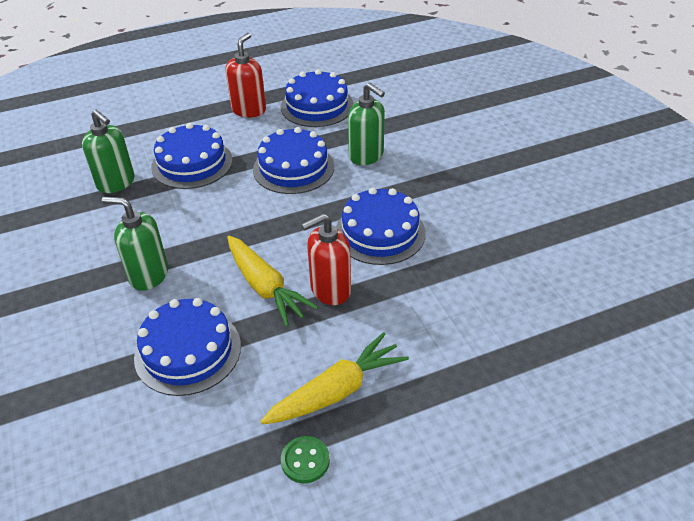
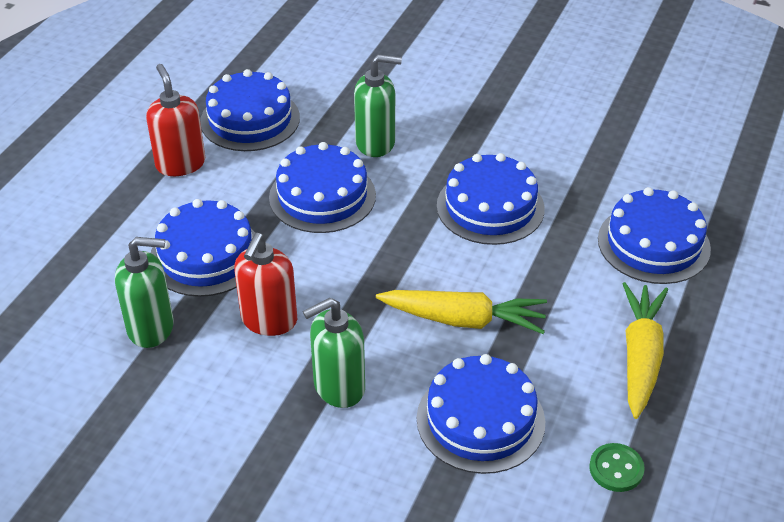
camera: 45 degrees left, 0 degrees up
(305, 460) = (691, 422): green button -> green button (616, 469)
(330, 290) = (520, 283): red soap dispenser -> red soap dispenser (269, 320)
(456, 326) = (653, 244): none -> blue cake

